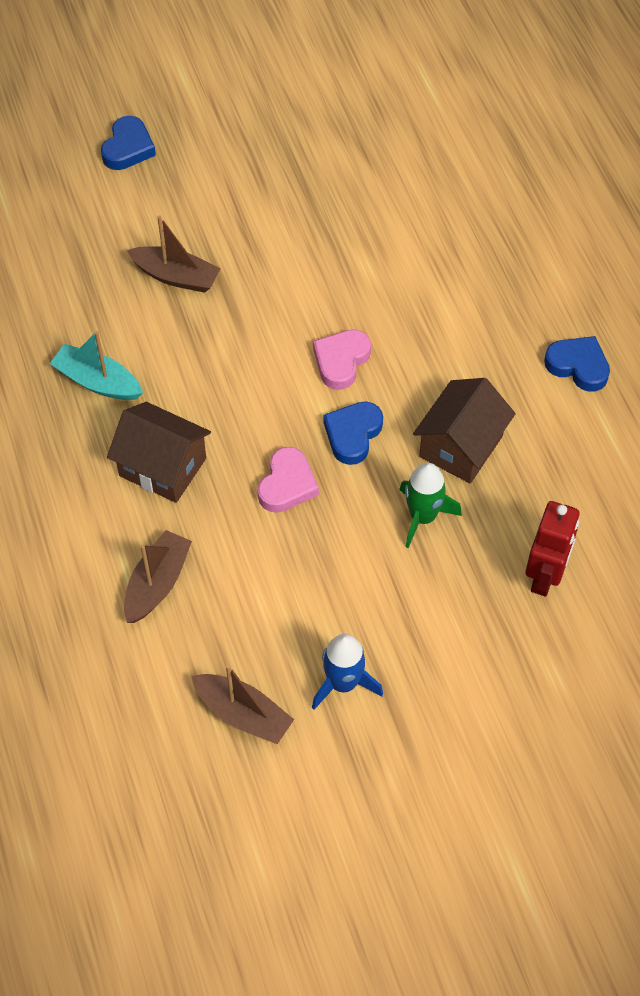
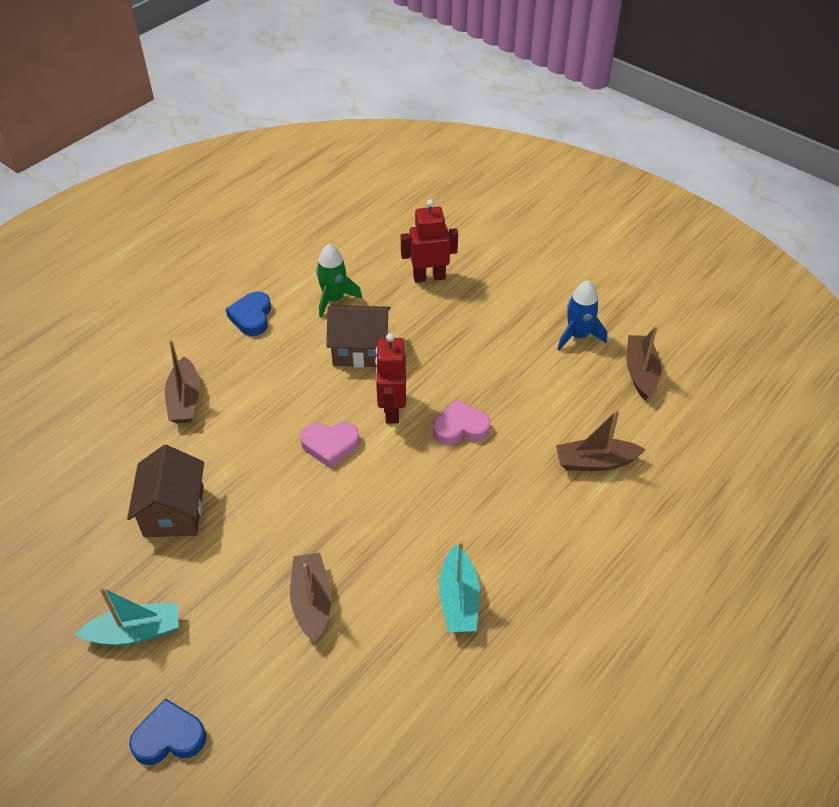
camera: 120 degrees left, 10 degrees down
(163, 467) = (502, 509): brown house -> brown house (174, 511)
(235, 154) = (135, 632): none -> turquoise boat
(353, 434) = (391, 410): blue heart -> red robot
(422, 517) = (431, 347): green rocket -> green rocket (334, 299)
(483, 266) = (185, 399): none -> brown boat

